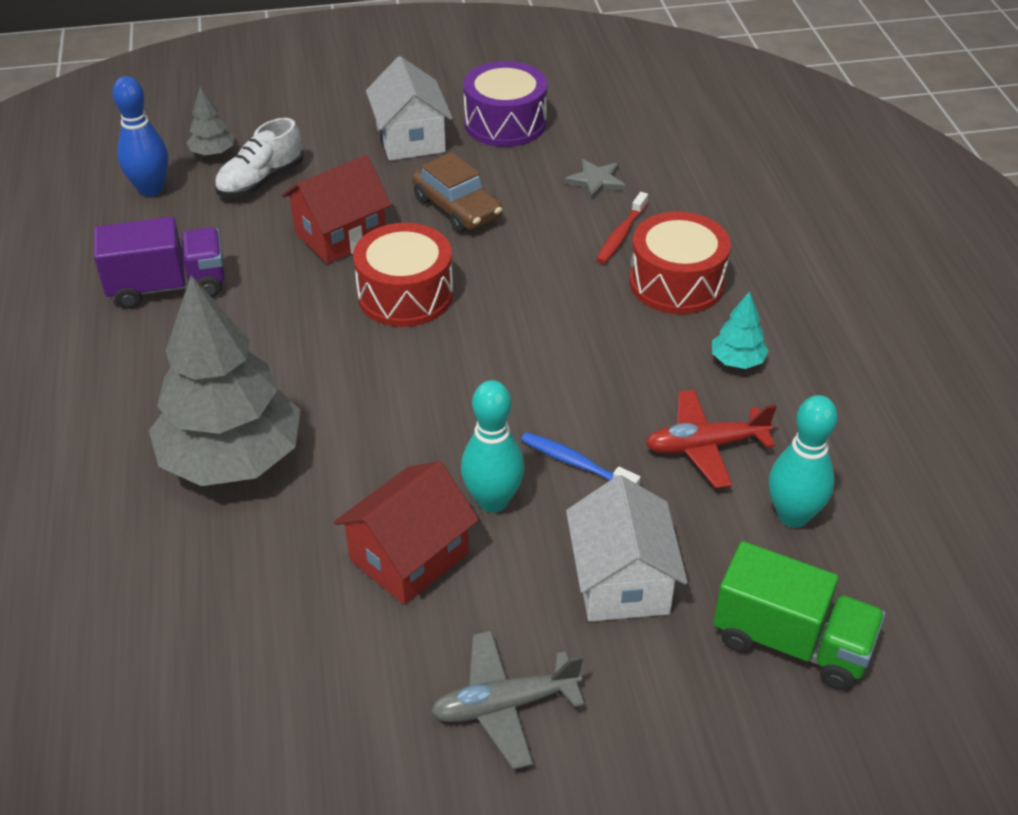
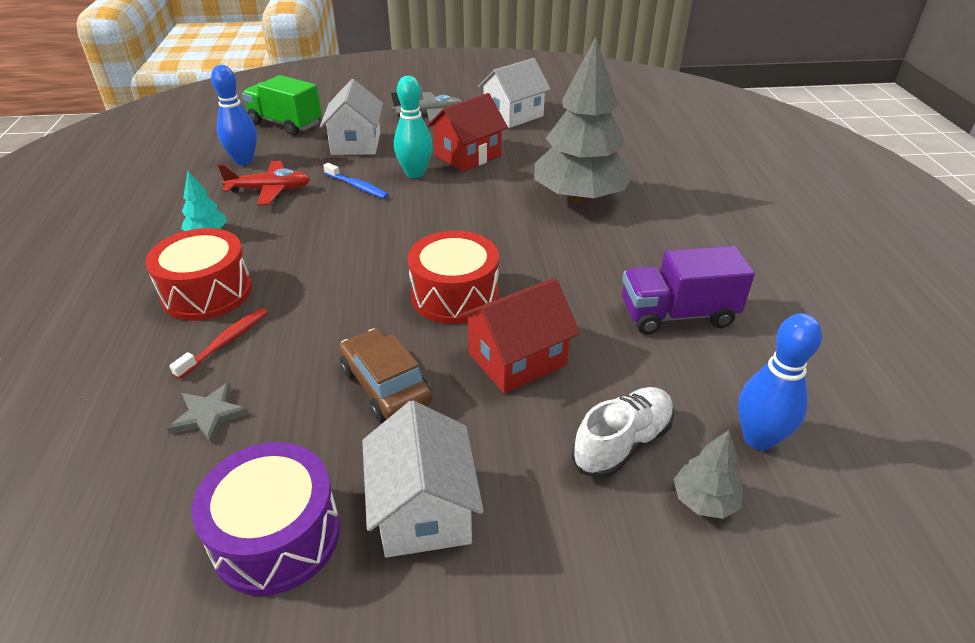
camera: 175 degrees left, 5 degrees down
(320, 715) = (513, 115): none -> white house
(793, 516) = (244, 161): turquoise bowling pin -> blue bowling pin

